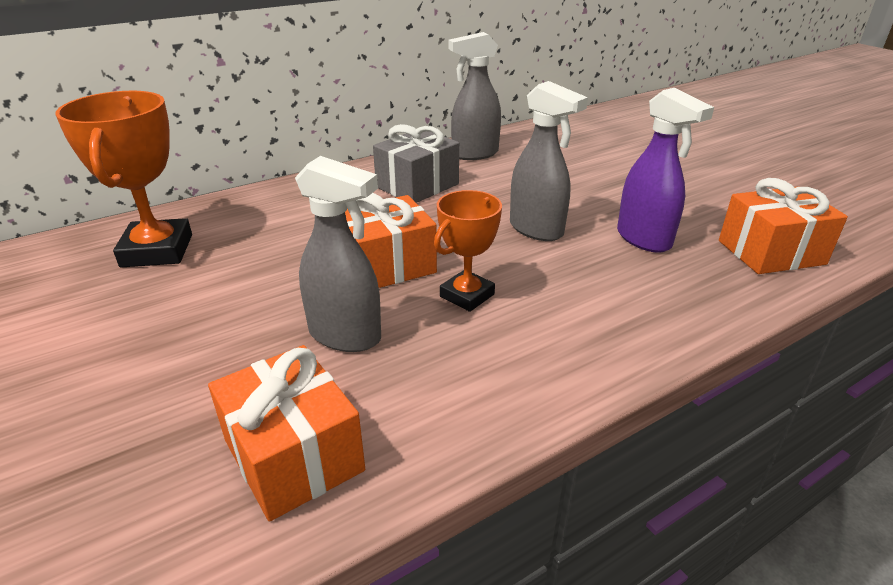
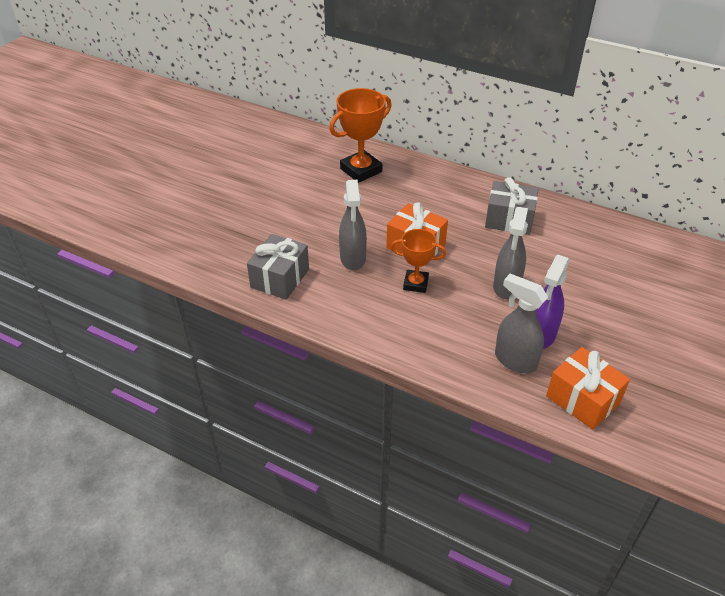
camera: 60 degrees right, 10 degrees up
(293, 455) = (280, 278): orange gift -> grey gift
(474, 154) = (580, 225): grey spray bottle -> grey spray bottle (515, 360)

